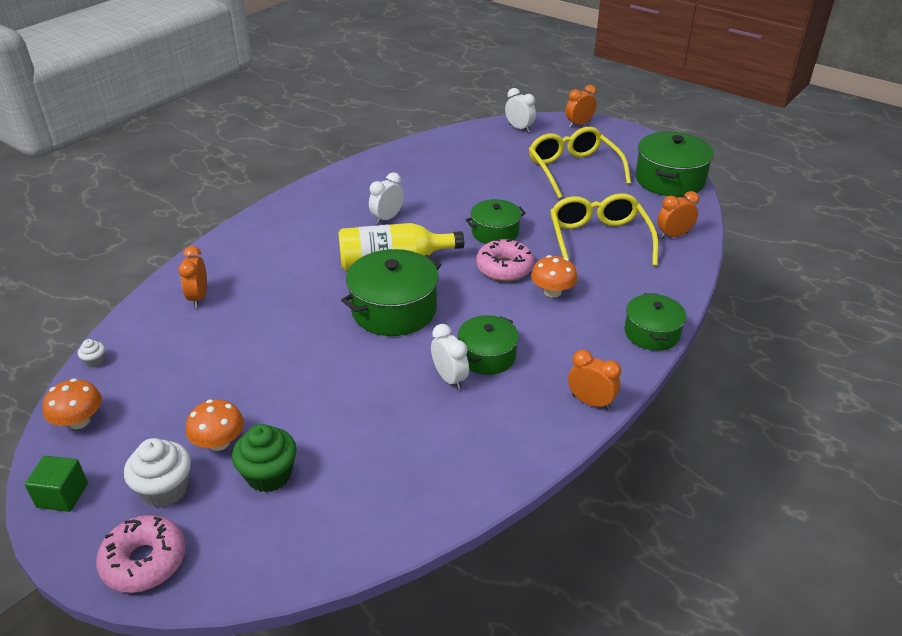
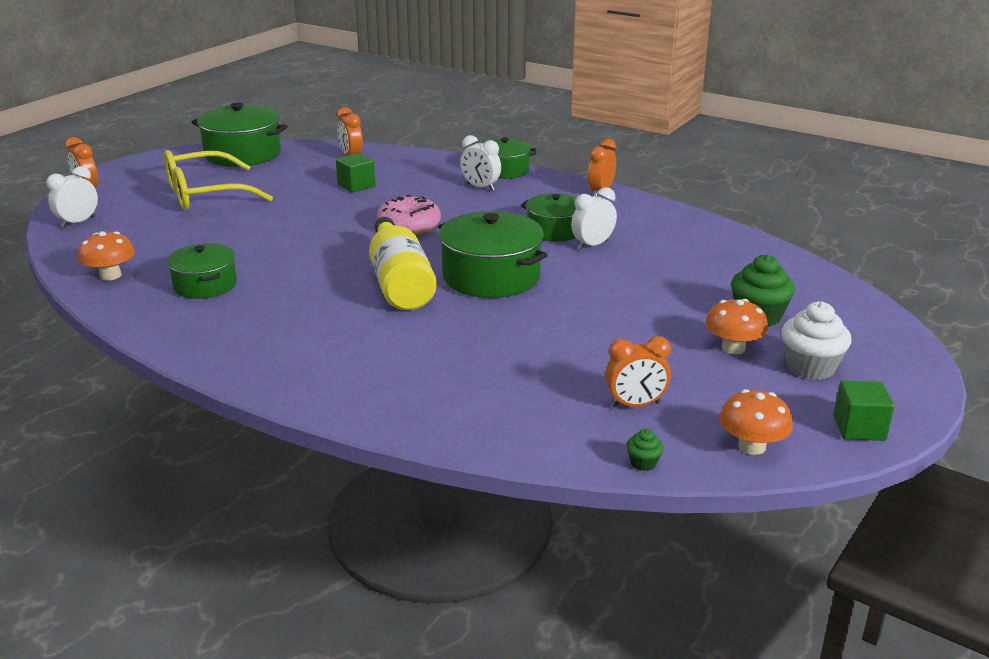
camera: 95 degrees left, 10 degrees down
(95, 361) = (643, 463): white cupcake -> green cupcake
(144, 561) = (894, 361): pink donut -> none
(199, 297) = (488, 406): orange clock -> orange clock (635, 405)
(387, 218) = (297, 293): white clock -> white clock (480, 187)
(495, 232) = (338, 231): green pot -> green pot (205, 285)
(552, 292) = (449, 205): orange mushroom -> orange mushroom (110, 275)
(598, 239) = (356, 185): yellow glasses -> green cube

